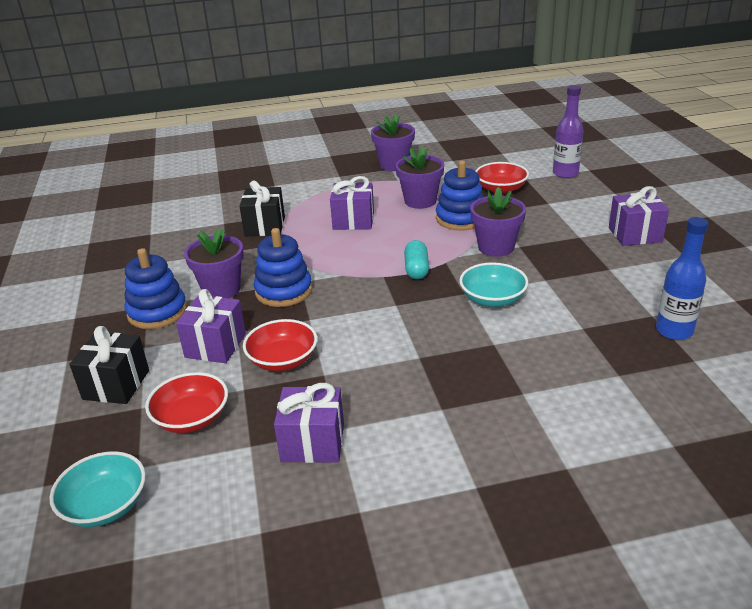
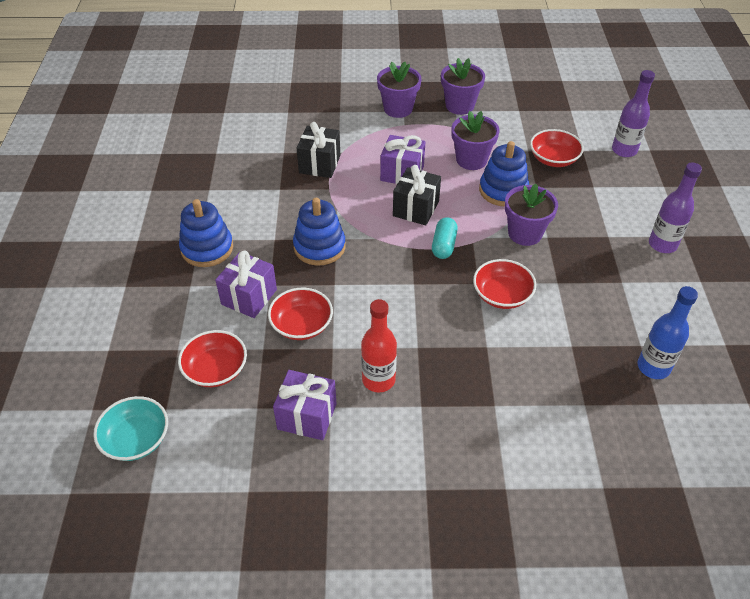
camera: 10 degrees right, 15 degrees up
(116, 385) = (161, 321): black gift -> black gift (416, 209)
(221, 290) = (266, 234): purple flower pot -> purple flower pot (398, 109)
(385, 394) = (378, 380): none -> red bottle
(492, 299) = (502, 295): turquoise bowl -> red bowl
(635, 234) = (662, 244): purple gift -> purple bottle

